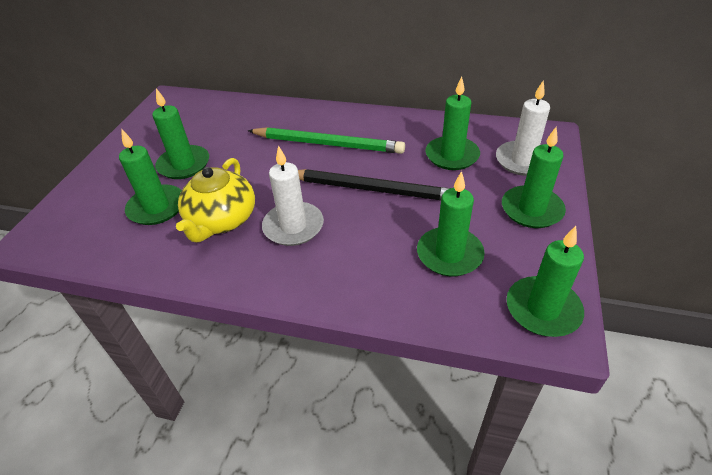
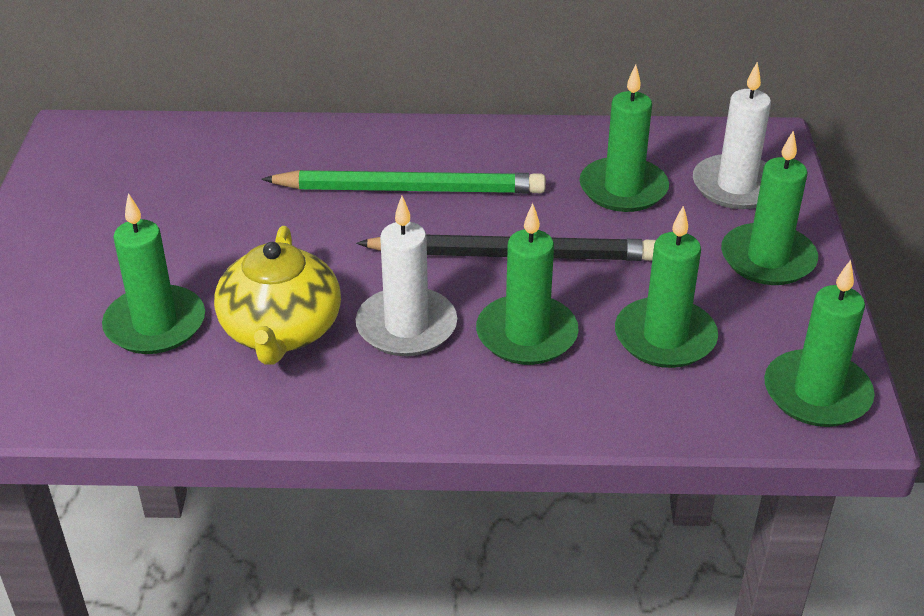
camera: 15 degrees left, 5 degrees down
(184, 165) = (167, 249): green candle -> green candle (526, 334)

